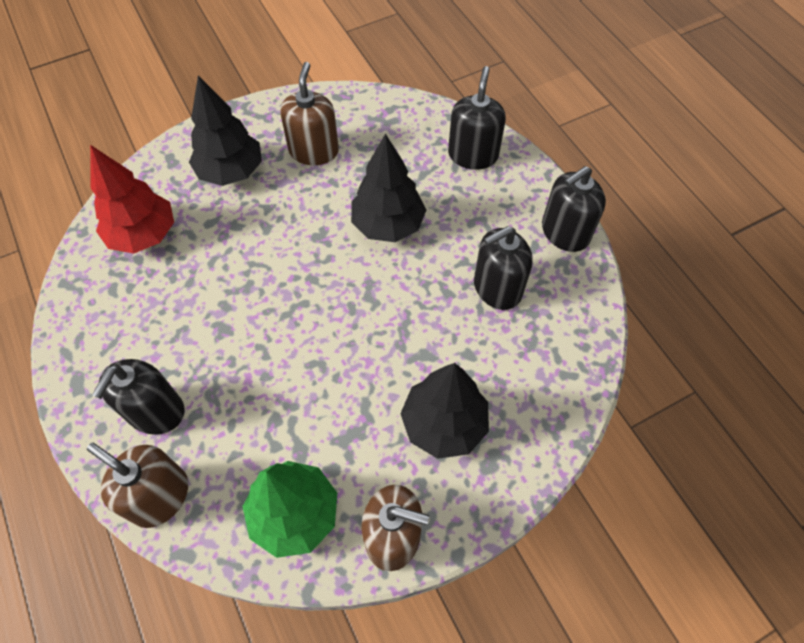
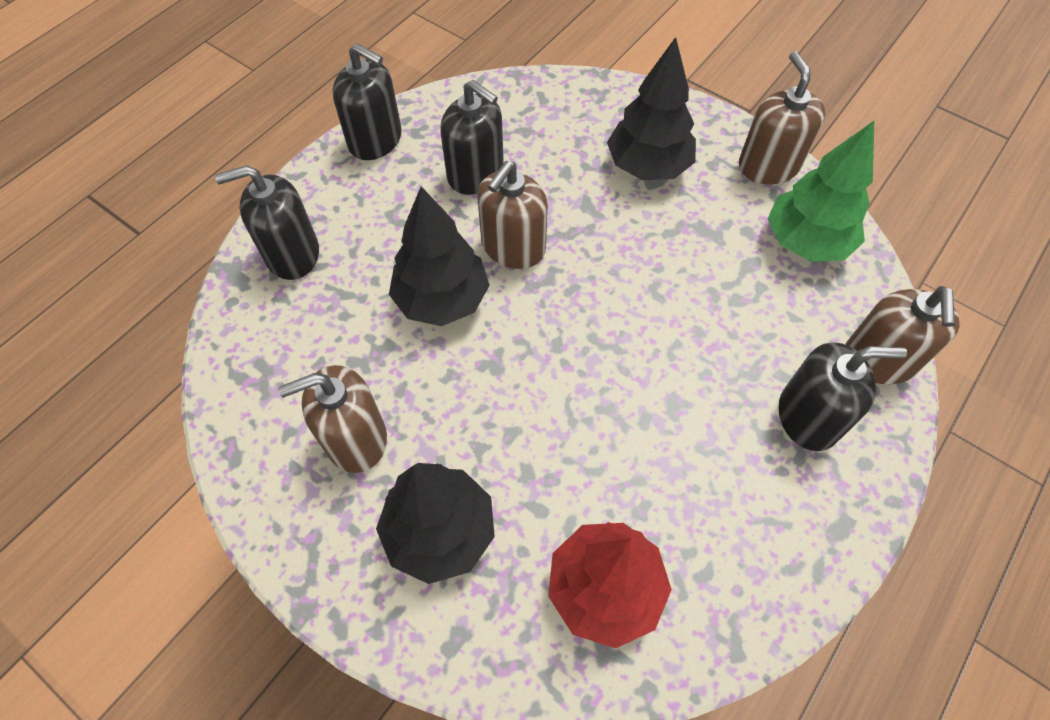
camera: 115 degrees left, 0 degrees up
(410, 285) = (513, 247): none -> brown soap dispenser

